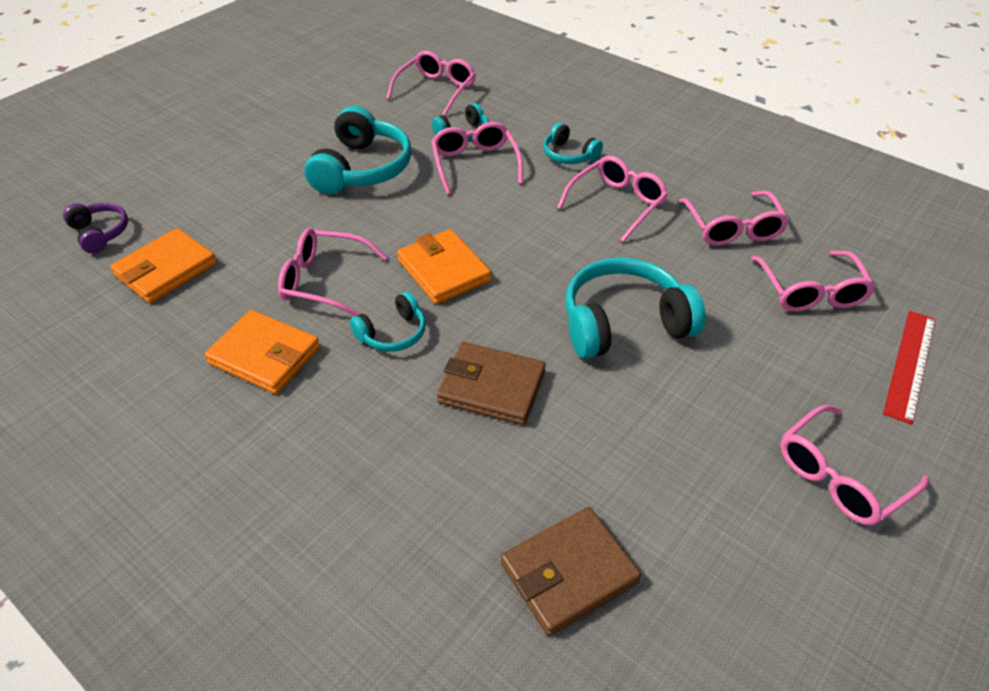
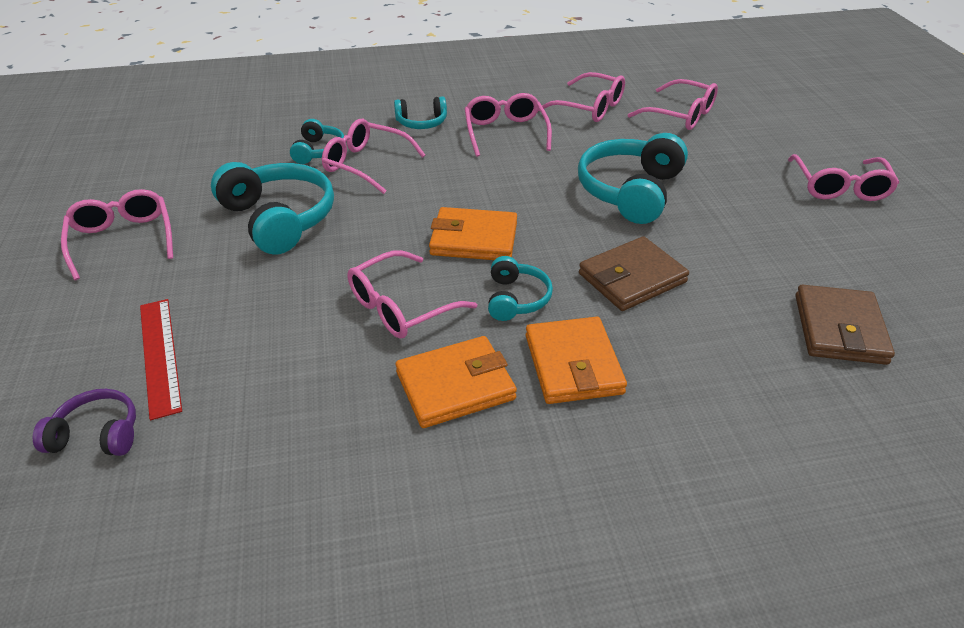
camera: 50 degrees left, 5 degrees down
(166, 269) = (239, 404): orange wallet -> orange wallet (573, 364)
(436, 90) = (236, 135): pink glasses -> pink glasses (123, 239)
(910, 364) = (774, 120): red ruler -> red ruler (159, 355)

